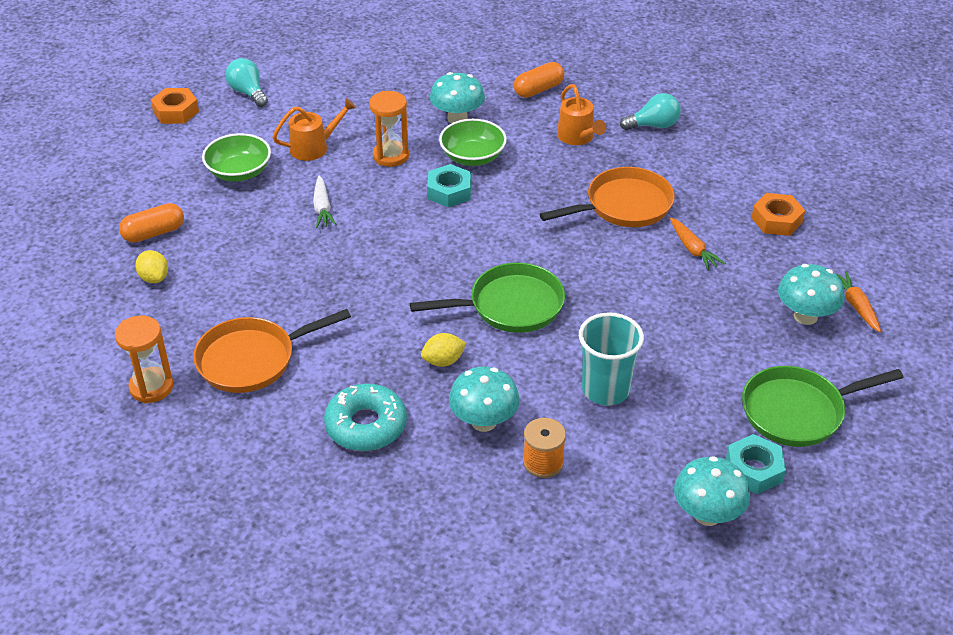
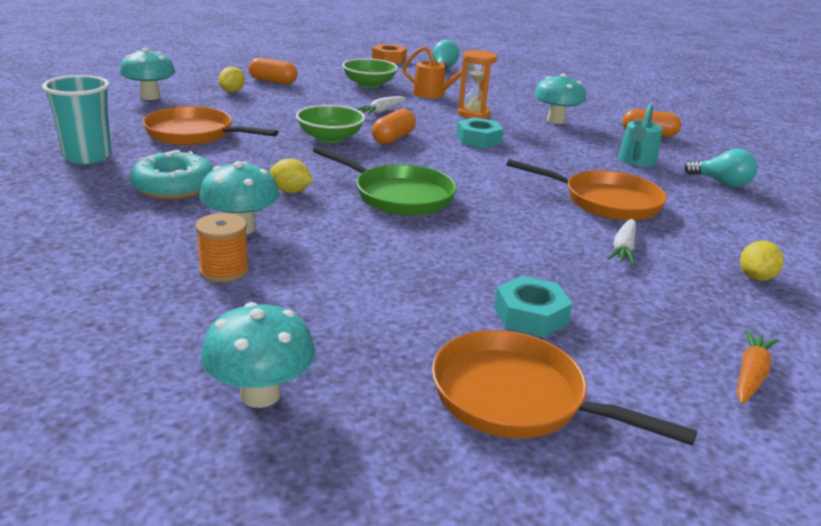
camera: 45 degrees right, 15 degrees down
(151, 387) = (126, 117): orange hourglass -> none
(394, 240) = (393, 138): none -> orange capsule
(472, 157) = (530, 136): green bowl -> green bowl (330, 138)
(578, 137) = (636, 161): orange watering can -> turquoise watering can
(605, 390) = (365, 269): turquoise cup -> turquoise cup (87, 157)
(693, 249) = (623, 249): orange carrot -> white carrot
(753, 470) = (375, 401): turquoise nut -> turquoise nut (530, 315)
(776, 220) = (755, 277): orange nut -> yellow lemon
(798, 411) = (517, 398): green pan -> orange pan
(805, 316) = (667, 345): turquoise mushroom -> turquoise mushroom (150, 97)

